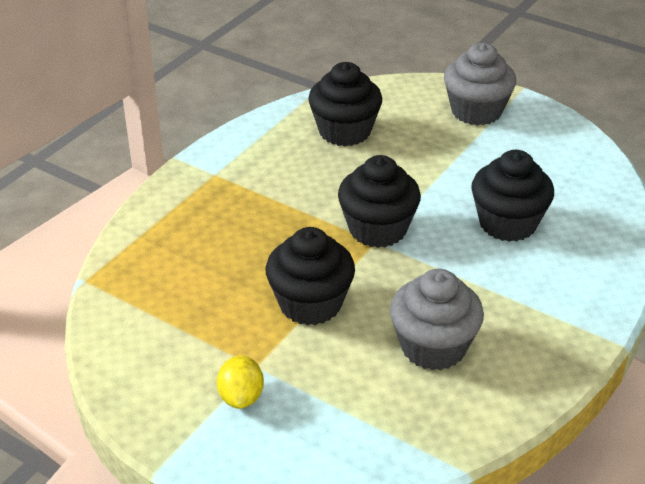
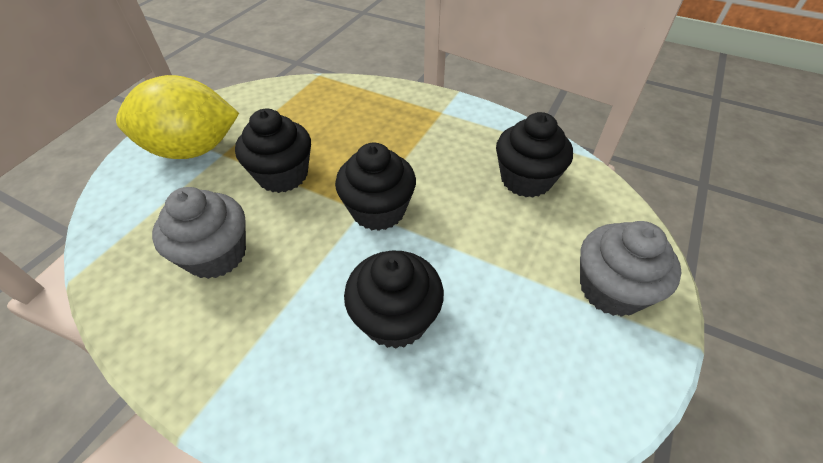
camera: 85 degrees right, 10 degrees up
(241, 397) = (193, 150): yellow lemon -> yellow lemon, size x2.36

